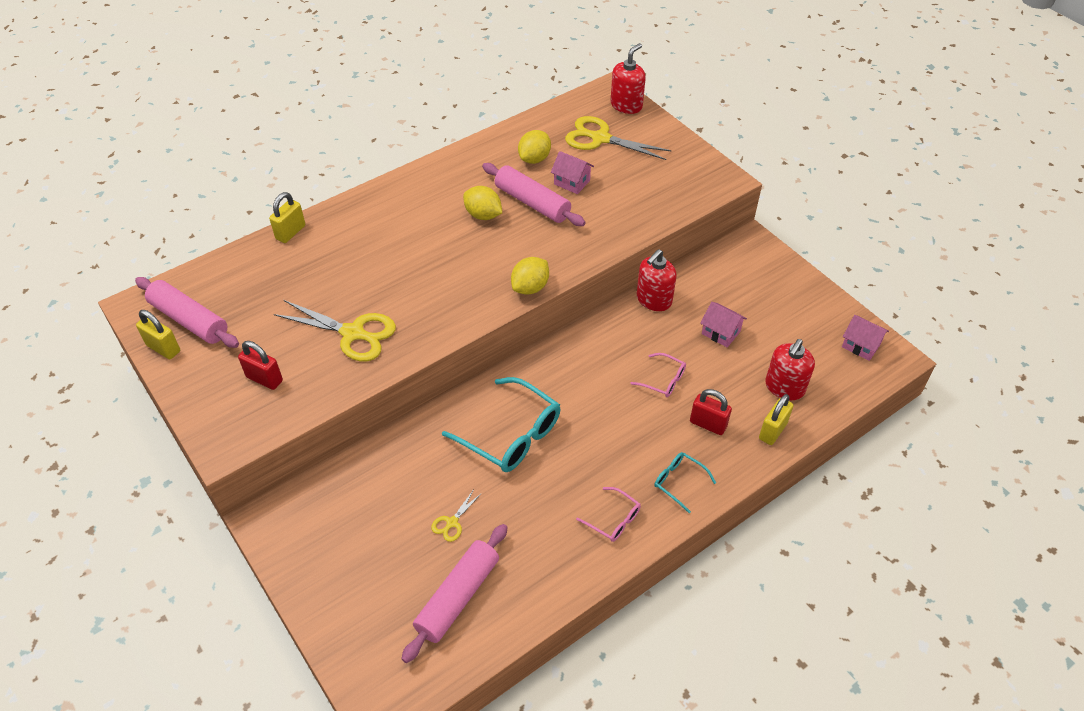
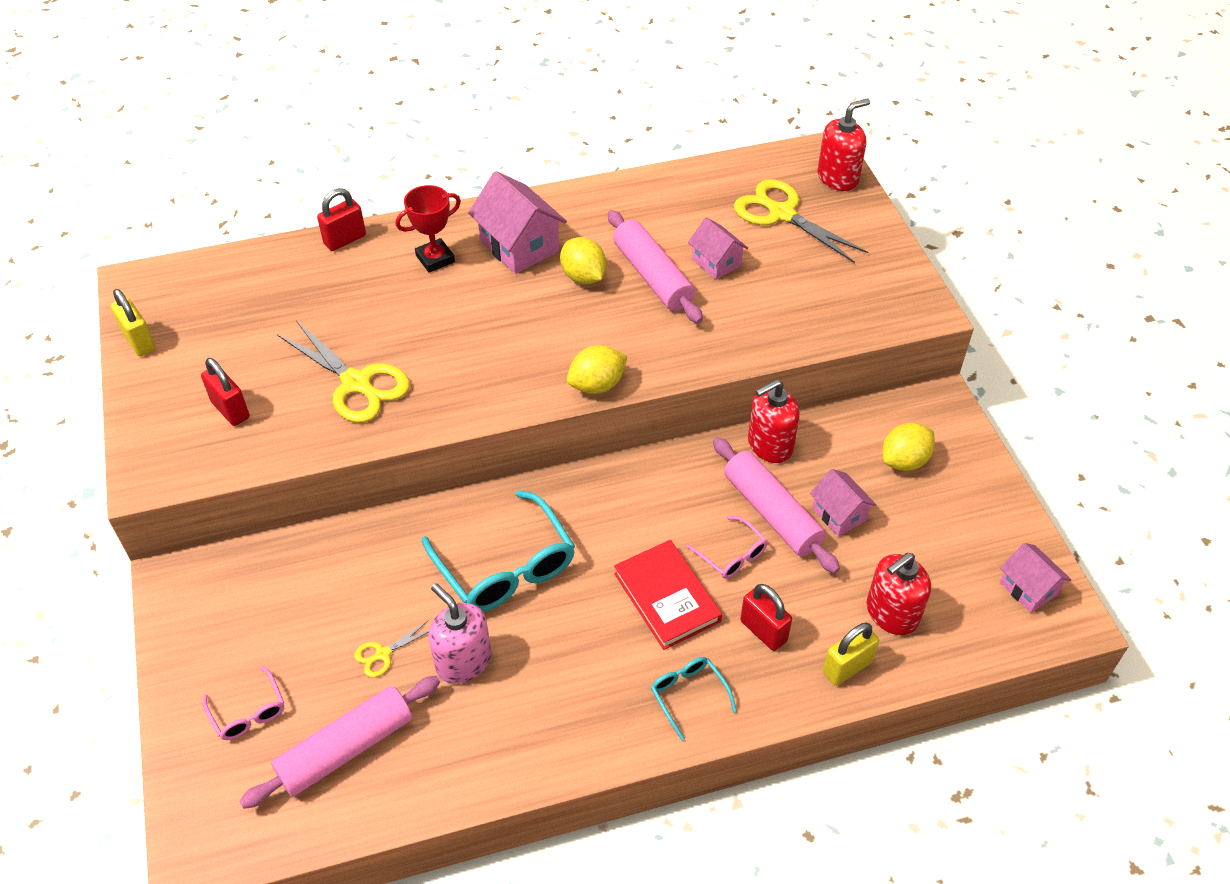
camera: 20 degrees right, 0 degrees up
(189, 320) = (183, 315): pink rolling pin -> pink rolling pin (772, 512)
(291, 232) = (345, 240): yellow padlock -> red padlock
(367, 229) = (435, 259): none -> red trophy
(426, 205) = (519, 246): none -> pink house
(513, 509) = (463, 661): none -> pink soap dispenser
(534, 159) = (683, 220): yellow lemon -> yellow lemon (904, 461)
(614, 520) = (581, 717): pink glasses -> pink glasses (248, 712)
(633, 422) = (666, 597): none -> red book

